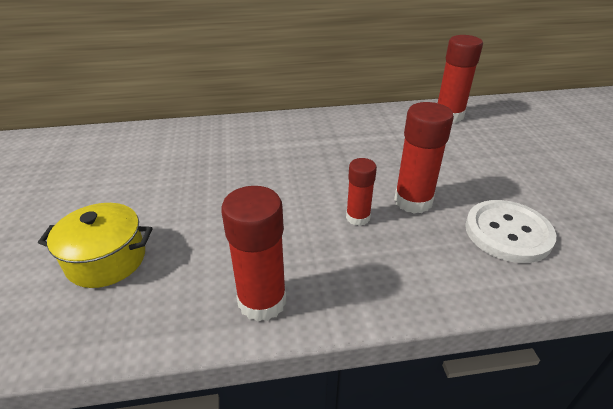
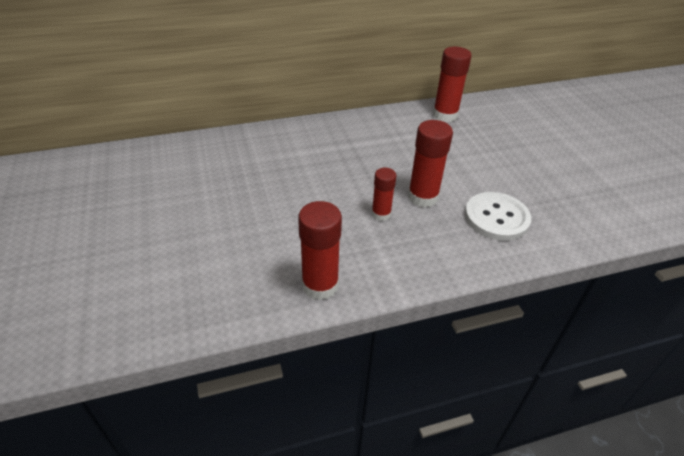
camera: 10 degrees left, 5 degrees up
(106, 260) = (185, 264): yellow pot -> none

